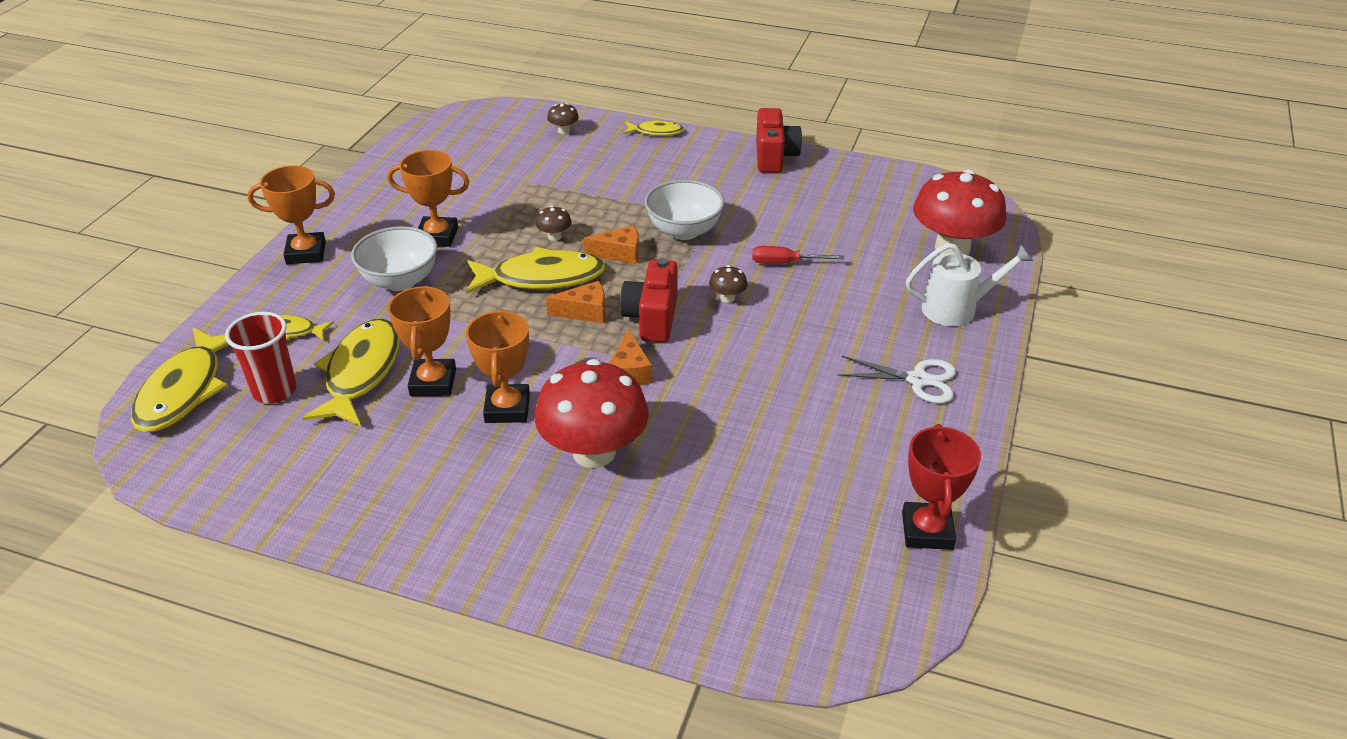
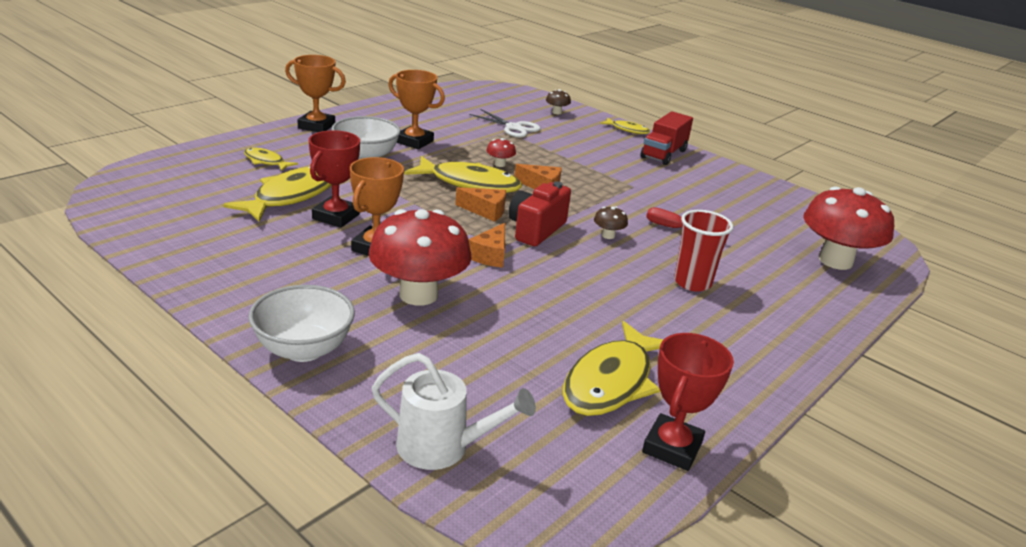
camera: 20 degrees right, 10 degrees down
(184, 390) = (166, 171): yellow fish -> yellow fish (611, 381)
(274, 391) = (223, 188): red cup -> red cup (692, 282)
(433, 382) = (336, 217): orange trophy -> red trophy
(554, 236) = (499, 164): brown mushroom -> red mushroom
(684, 231) = (604, 188): white bowl -> white bowl (304, 349)
(714, 156) = (663, 154): none -> red truck
(774, 157) = (713, 166): red camera -> none
(918, 380) = (741, 337): white scissors -> white scissors (513, 128)
(957, 309) = (812, 301): white watering can -> white watering can (443, 447)

